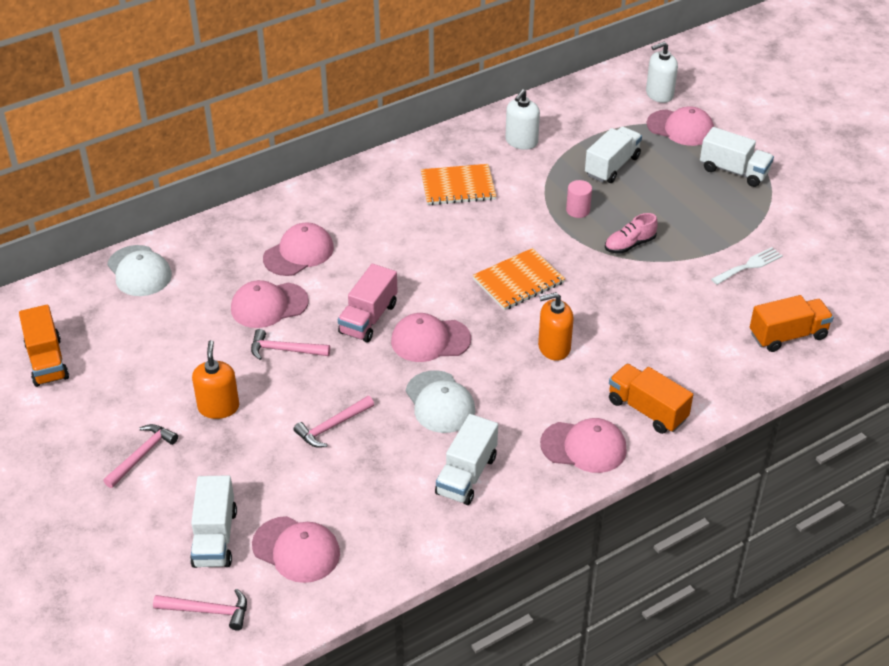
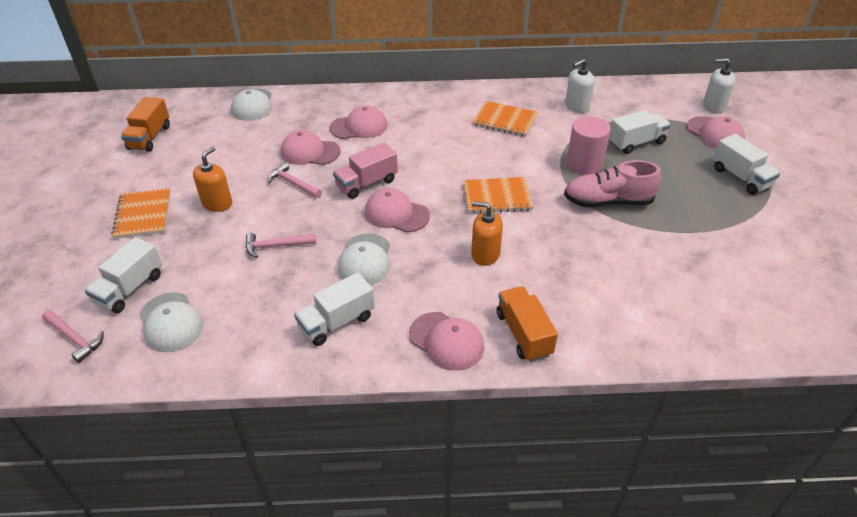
camera: 30 degrees right, 0 degrees up
(142, 455) = (143, 215): pink hammer -> orange notebook
(296, 550) = (171, 322): pink cap -> white cap
(578, 210) = (584, 164): pink cylinder -> pink cylinder, size x1.78
(629, 244) = (608, 202): pink shoe -> pink shoe, size x1.73
(749, 265) = (703, 253): white fork -> none
(787, 335) = (700, 323): orange truck -> none

